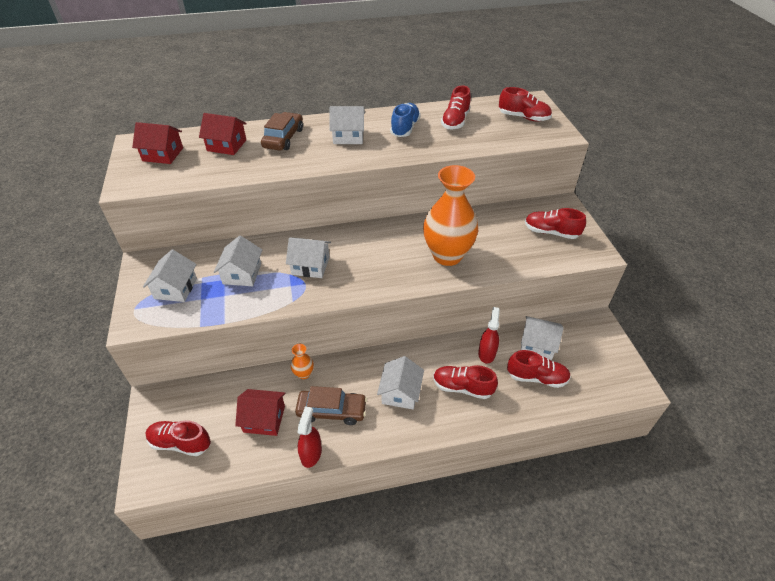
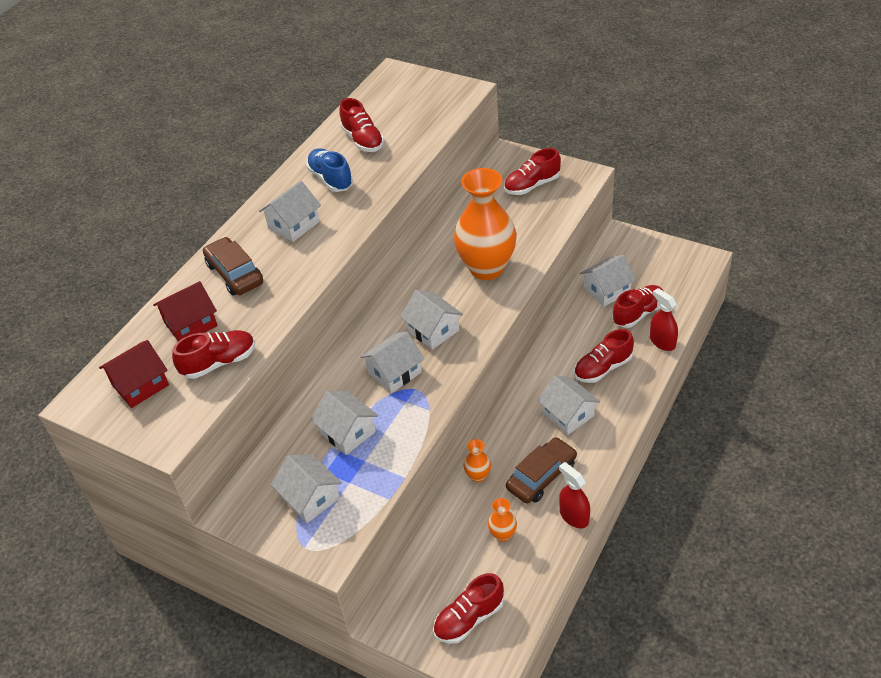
camera: 45 degrees left, 0 degrees up
(264, 419) = (503, 534): red house -> orange vase
(364, 262) = (433, 330): none -> white house
(486, 353) = (583, 329): red spray bottle -> red spray bottle (662, 342)
(523, 117) = (413, 95): red shoe -> red shoe (219, 362)

